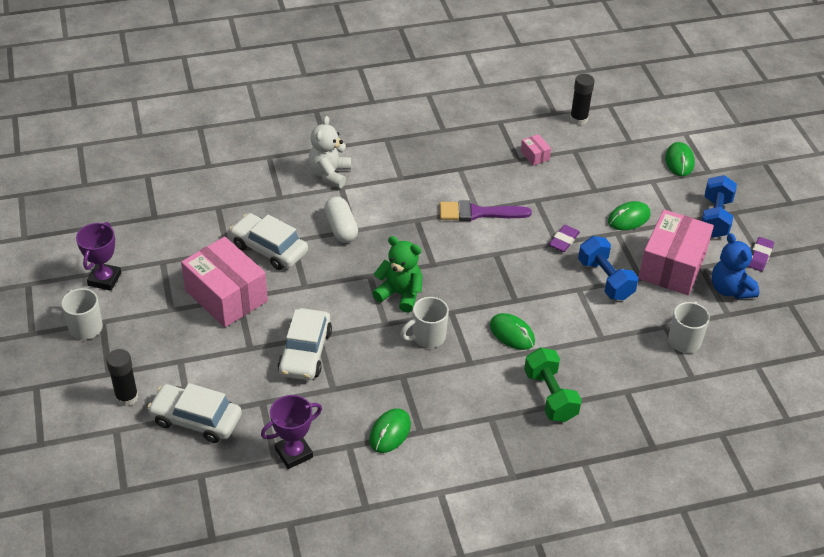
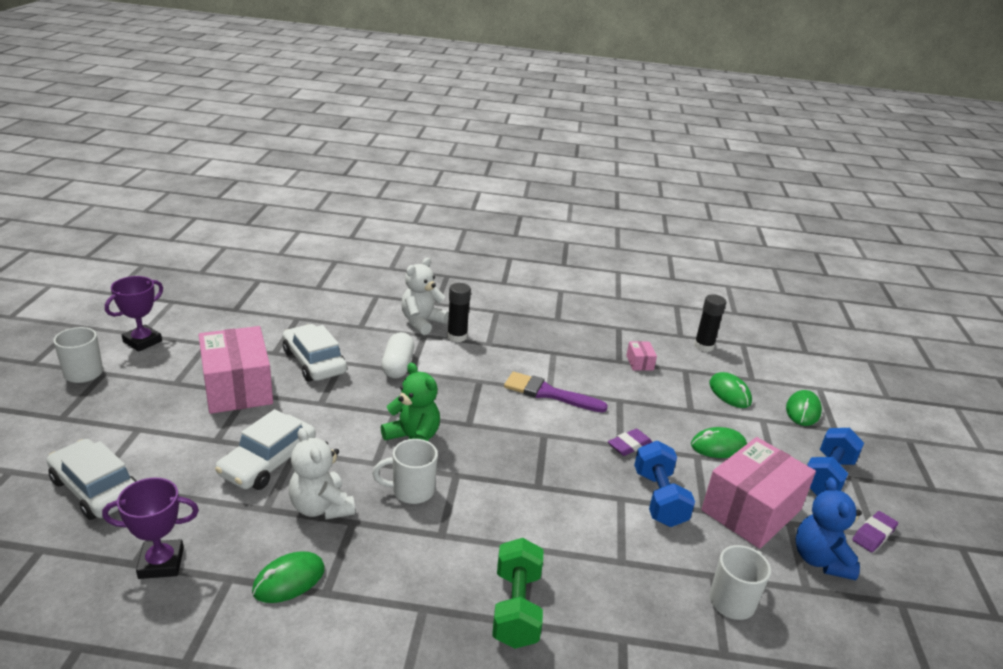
camera: 20 degrees right, 15 degrees down
(127, 397) = (53, 444): black glue stick -> black glue stick (457, 336)
(372, 373) = (321, 507): none -> white teddy bear
(512, 333) = (512, 519): green mouse -> green mouse (729, 393)

